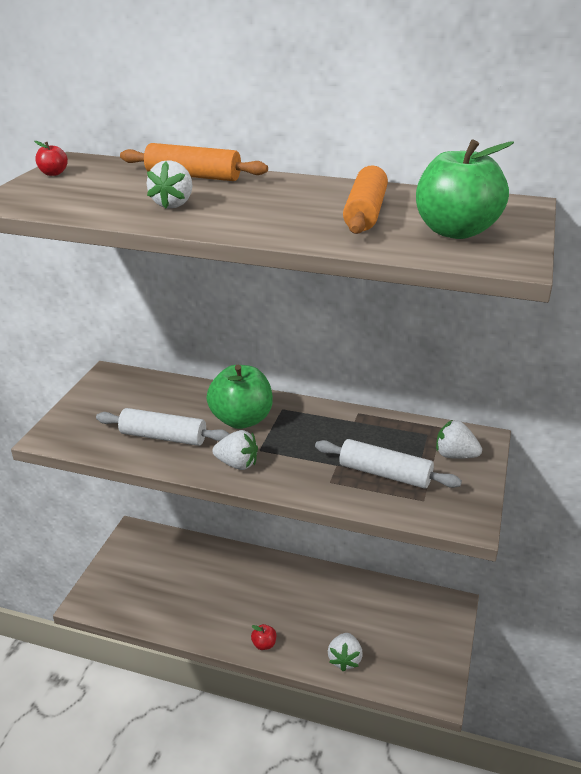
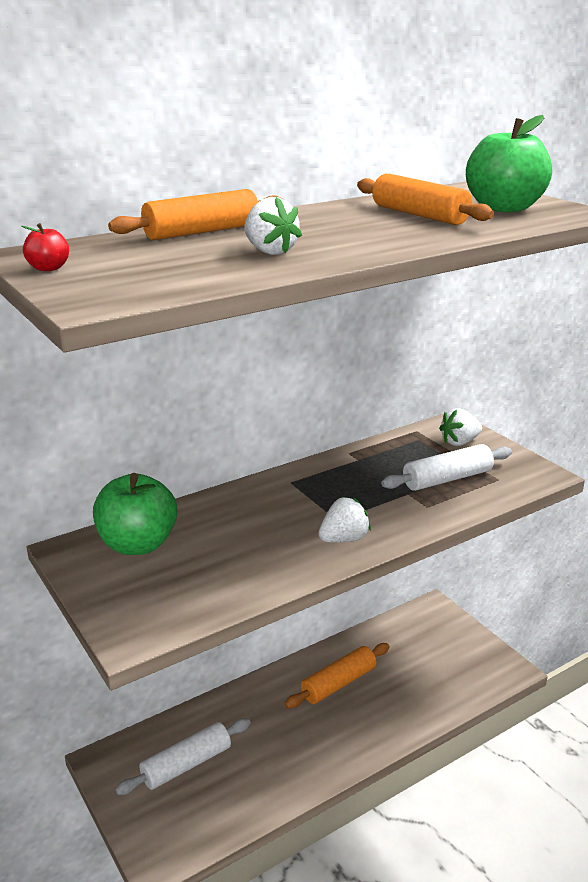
camera: 50 degrees left, 5 degrees down
(163, 437) = (242, 561): white rolling pin -> white rolling pin (186, 764)
(241, 420) = (277, 508): green apple -> green apple (138, 544)
(264, 644) = (363, 743): red apple -> none
(306, 597) = (338, 683): none -> orange rolling pin
(344, 659) = (430, 701): white strawberry -> none

